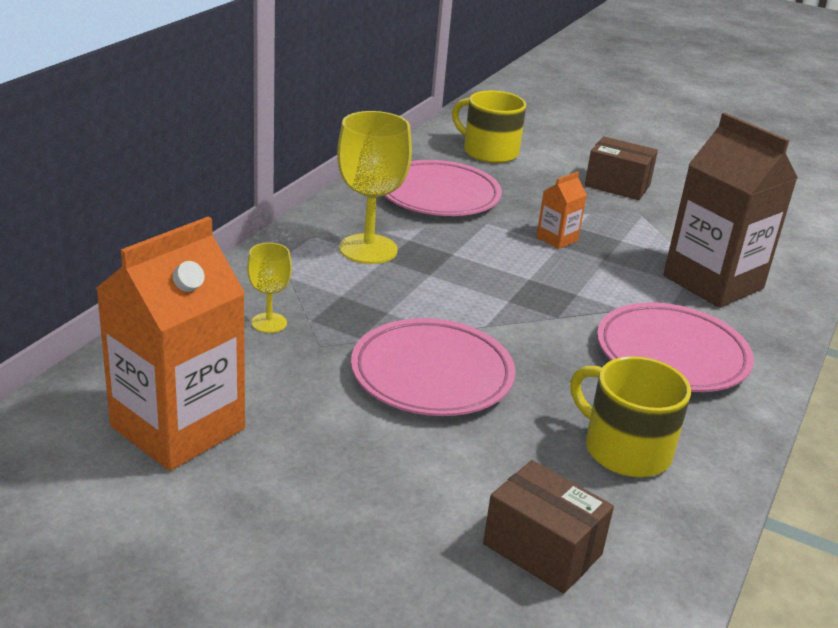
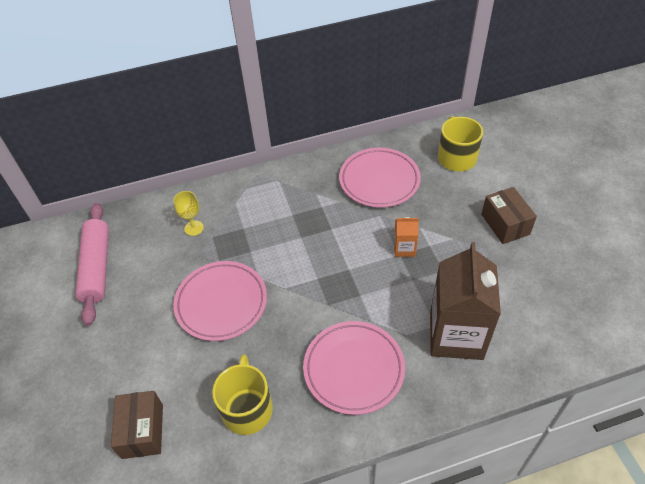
camera: 50 degrees right, 20 degrees up
(178, 428) = (97, 267): orange carton -> pink rolling pin
(368, 249) = (293, 203): yellow goblet -> none

